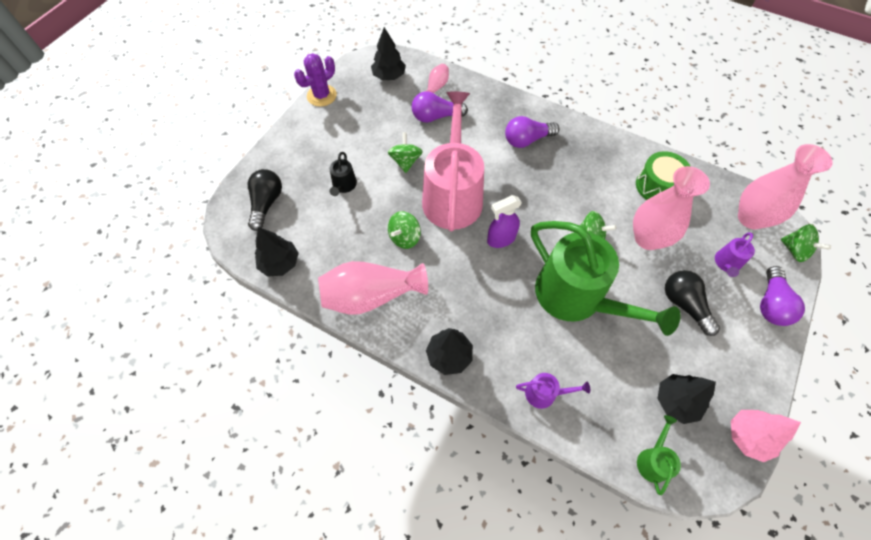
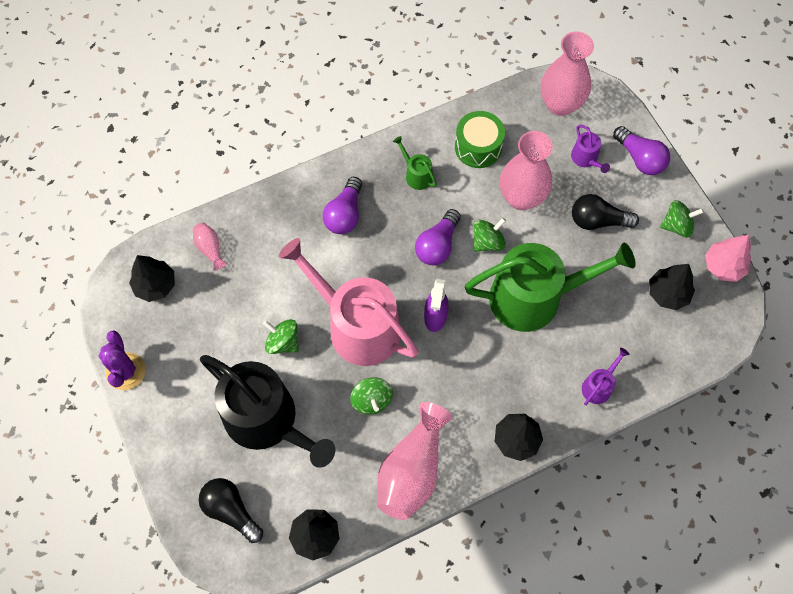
camera: 55 degrees left, 5 degrees up
(344, 185) = (267, 420): black watering can -> black watering can, size x2.45
(435, 117) = (249, 276): purple light bulb -> purple light bulb (437, 245)
(653, 460) = (698, 346): green watering can -> green watering can (416, 175)
(795, 250) = (610, 100): green spinning top -> green spinning top (677, 226)

